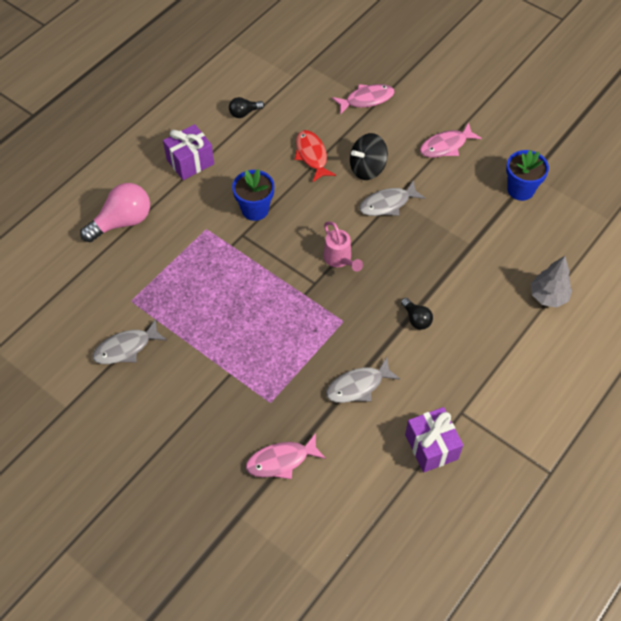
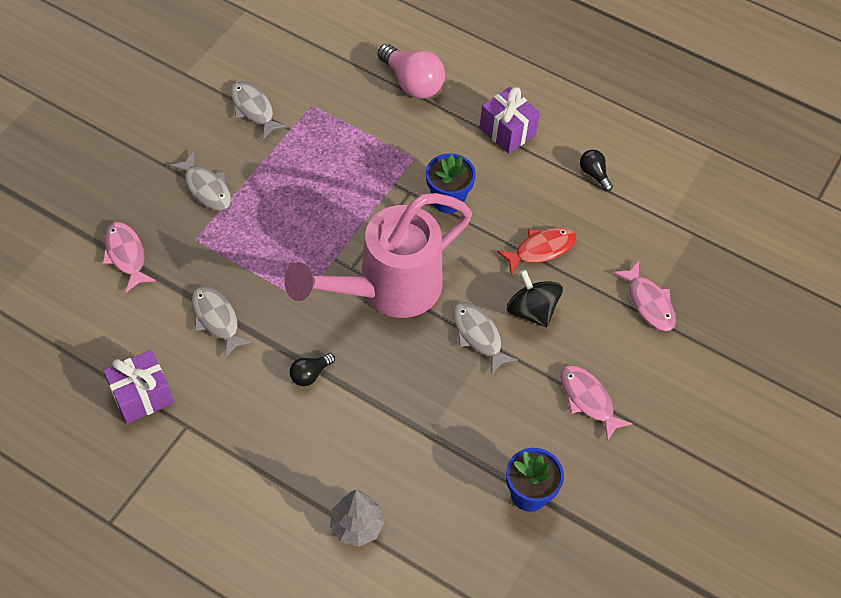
camera: 80 degrees right, 0 degrees up
(213, 391) = (206, 188): none -> grey fish
(340, 260) = (386, 290): pink watering can -> pink watering can, size x2.46

